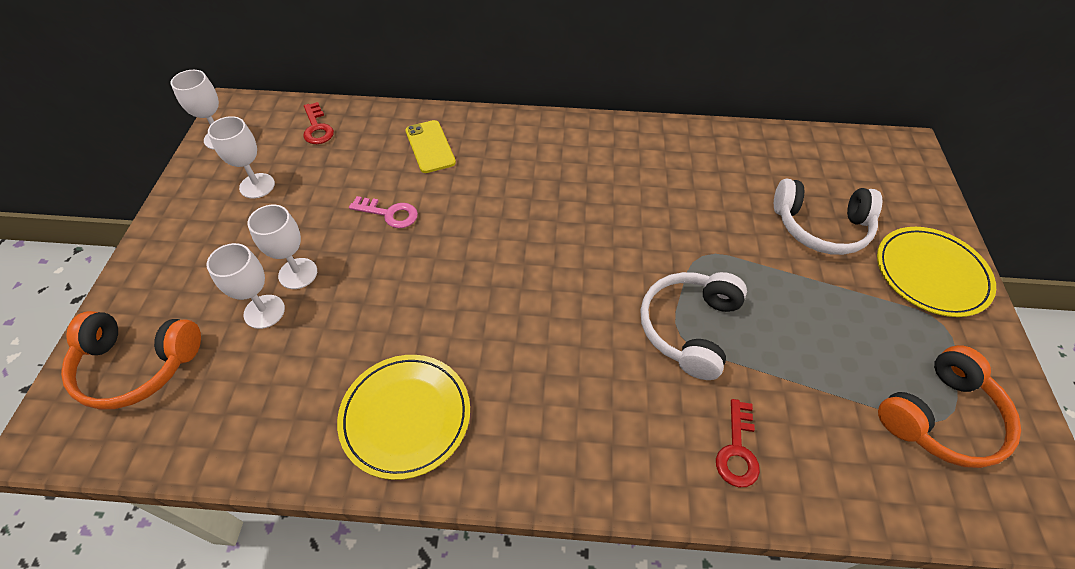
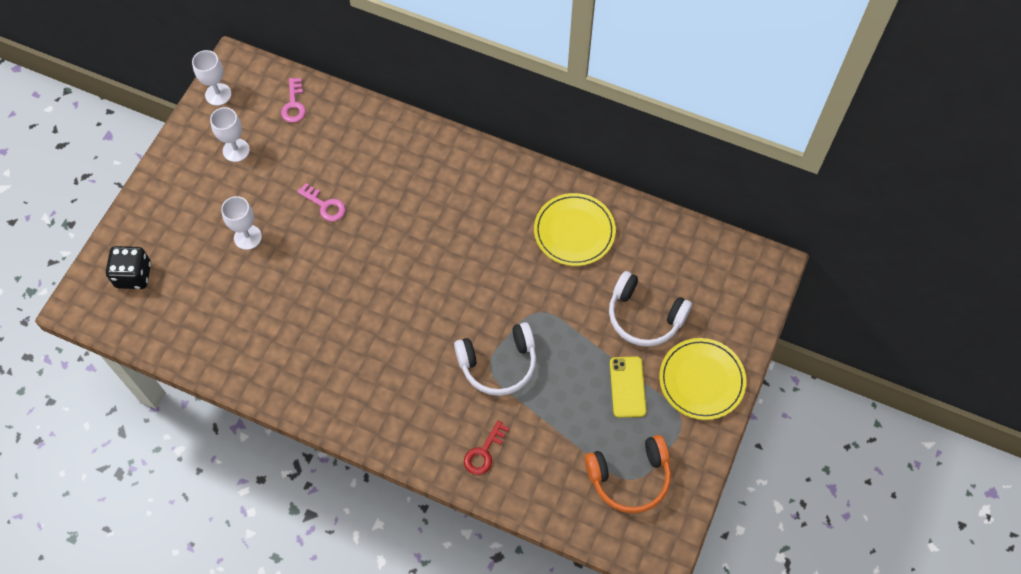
camera: 20 degrees right, 10 degrees up
(137, 365) = (133, 275): orange headphones -> black dice
(264, 311) = (219, 260): white goblet -> none
(317, 128) = (294, 104): red key -> pink key
(406, 417) = (288, 363): yellow plate -> yellow plate (574, 231)
(430, 147) = (376, 150): yellow phone -> yellow phone (627, 387)
(689, 328) = (498, 364): white headphones -> white headphones turned 150 degrees counterclockwise

